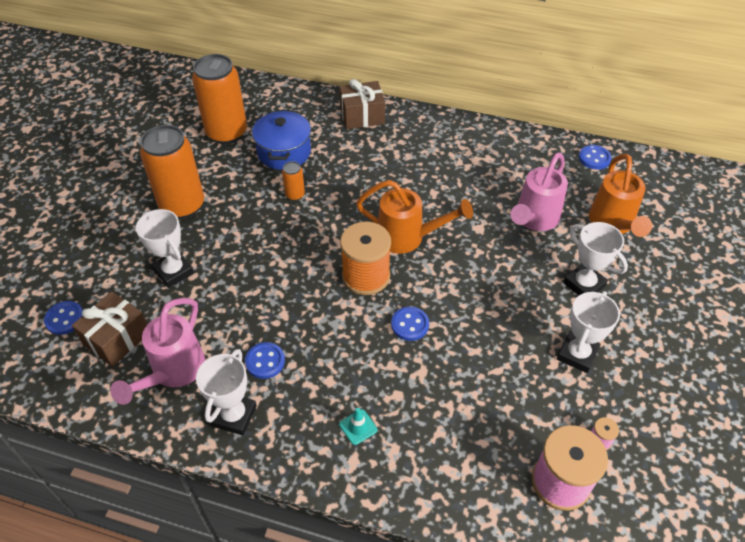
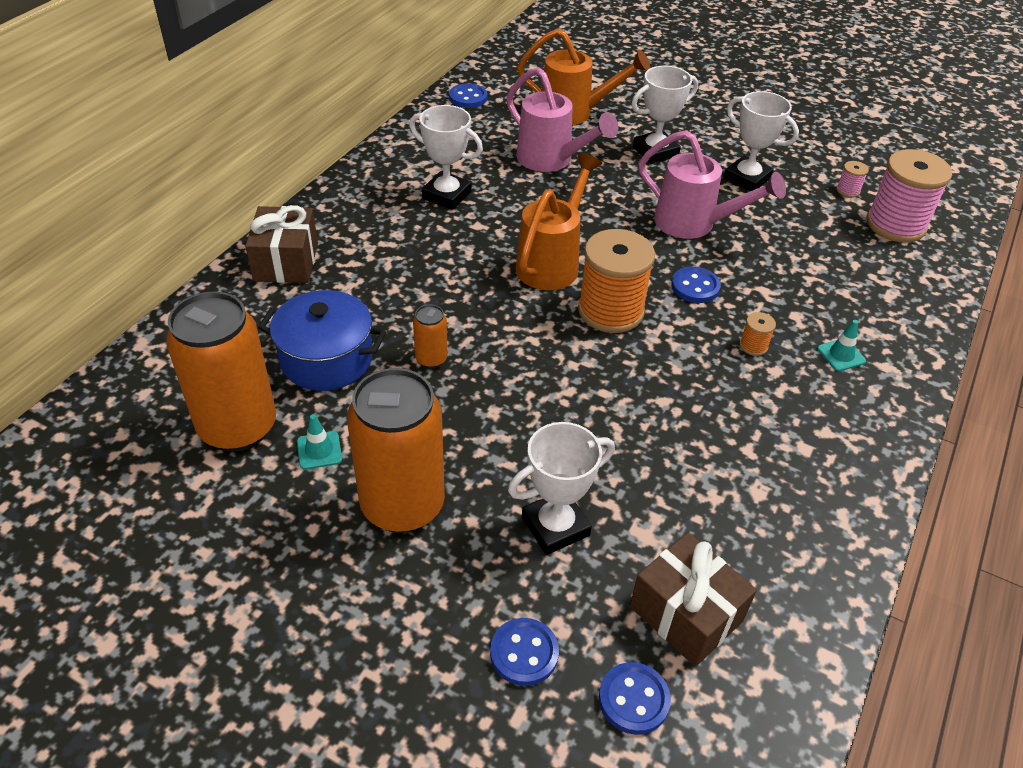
camera: 80 degrees left, 5 degrees down
(173, 373) = (757, 538): pink watering can -> pink watering can (694, 224)
(215, 166) = (319, 450): none -> turquoise traffic cone
(234, 416) = (829, 471): white trophy -> white trophy (446, 195)
(265, 361) = (742, 429): blue button -> blue button (524, 653)
(352, 366) = (753, 346): none -> orange spool

